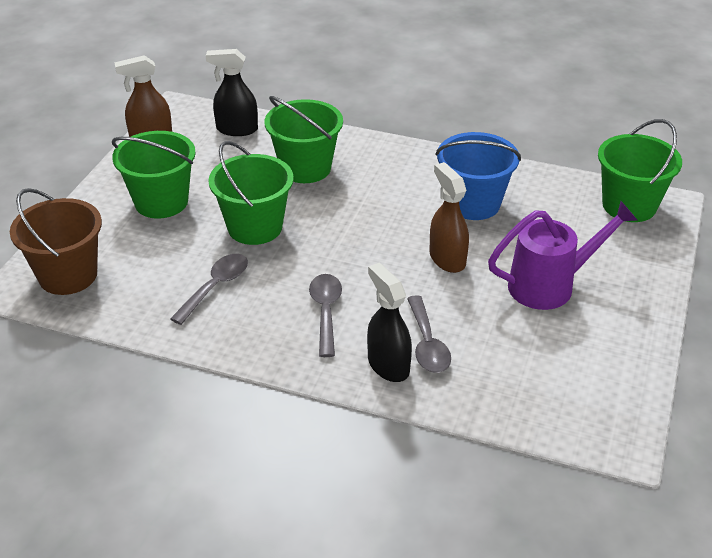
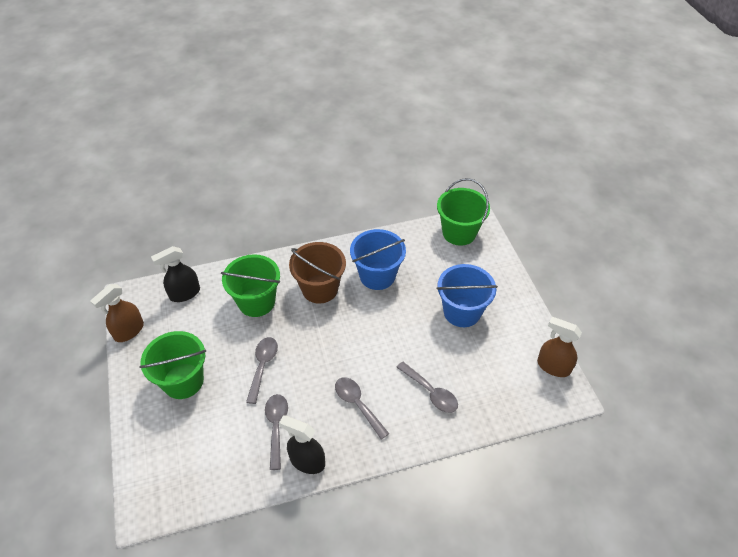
camera: 35 degrees left, 10 degrees up
(68, 275) = (169, 478): brown bucket -> brown bucket (320, 289)
(255, 227) = (263, 366): green bucket -> grey spoon
(388, 365) = (422, 420): black spray bottle -> black spray bottle (307, 461)
(447, 259) = (394, 325): brown spray bottle -> brown spray bottle (553, 366)
(551, 285) = (462, 312): purple watering can -> blue bucket

